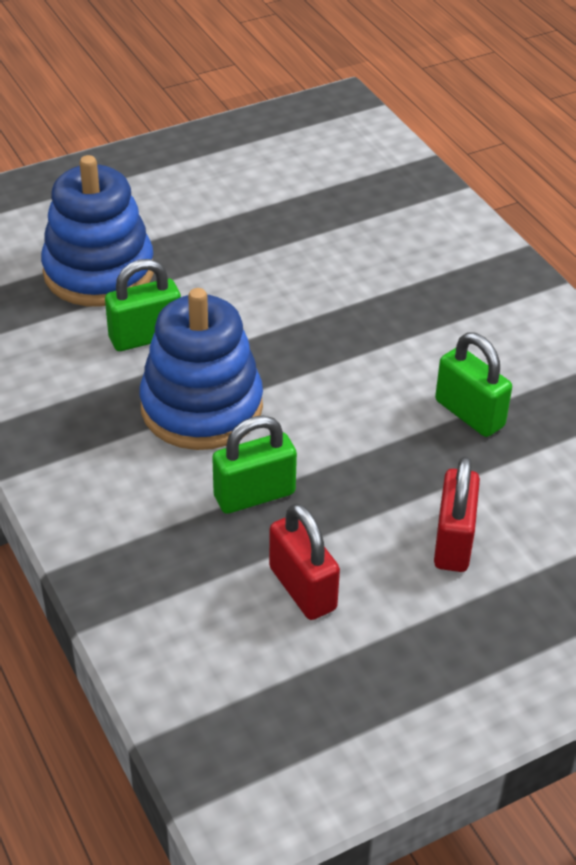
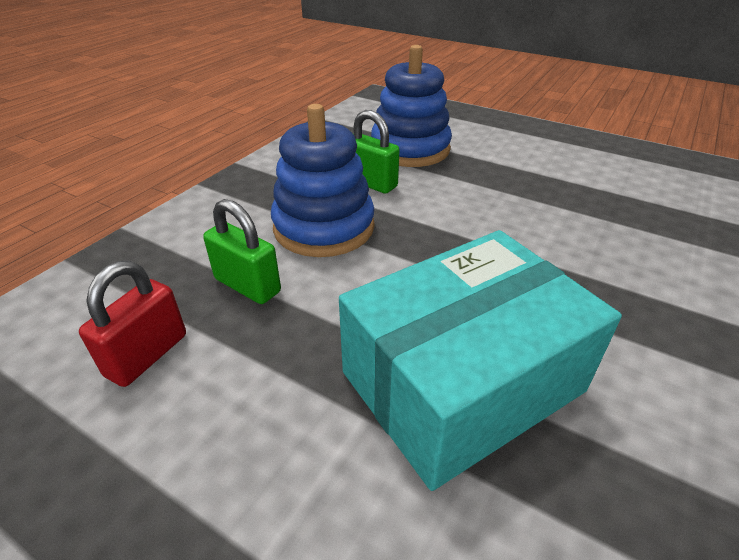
camera: 60 degrees right, 5 degrees down
(453, 542) = (263, 446): red padlock -> none
(469, 413) = (462, 381): green padlock -> turquoise box

